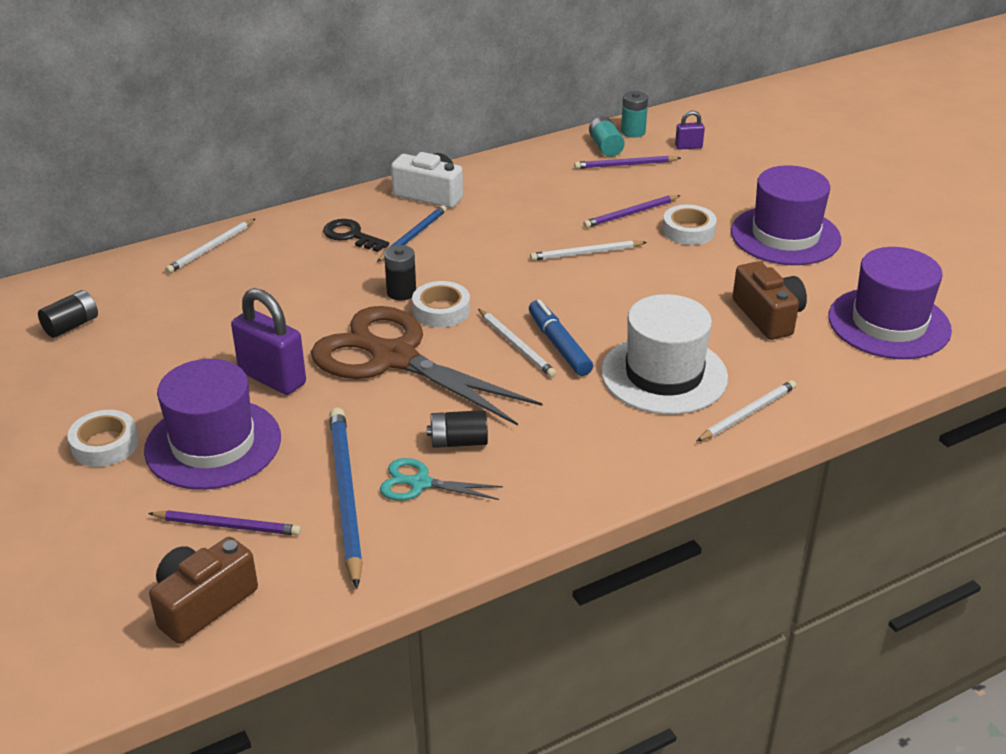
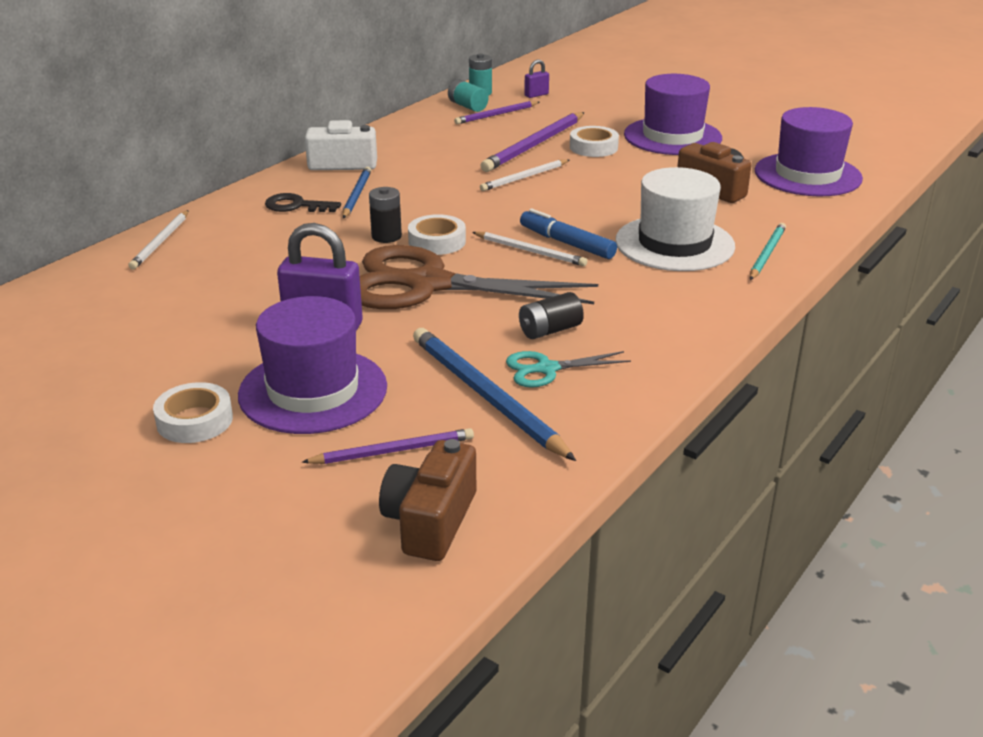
camera: 25 degrees left, 5 degrees down
(71, 325) = (62, 333): black battery -> none
(630, 214) = (534, 145): purple pencil -> purple pencil, size x1.67
(748, 413) = (767, 254): white pencil -> turquoise pencil

